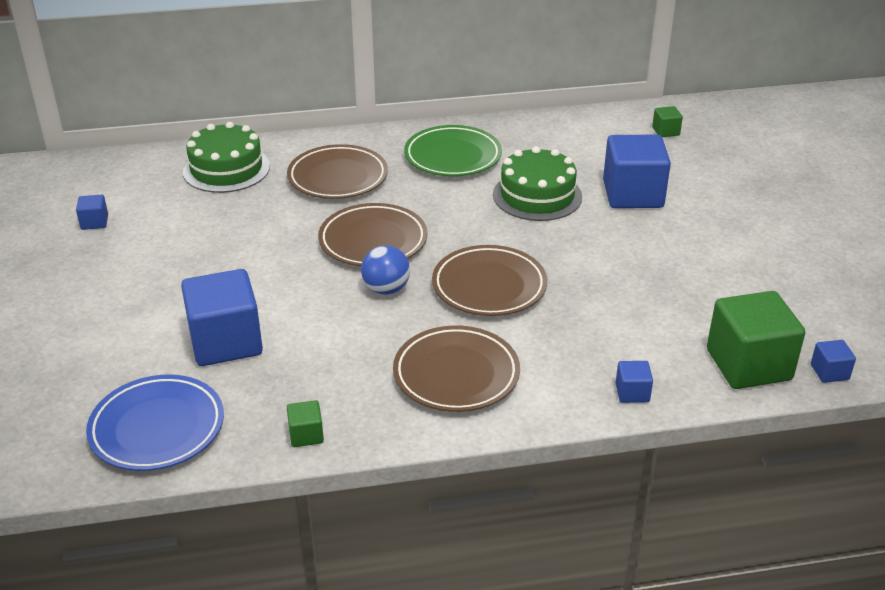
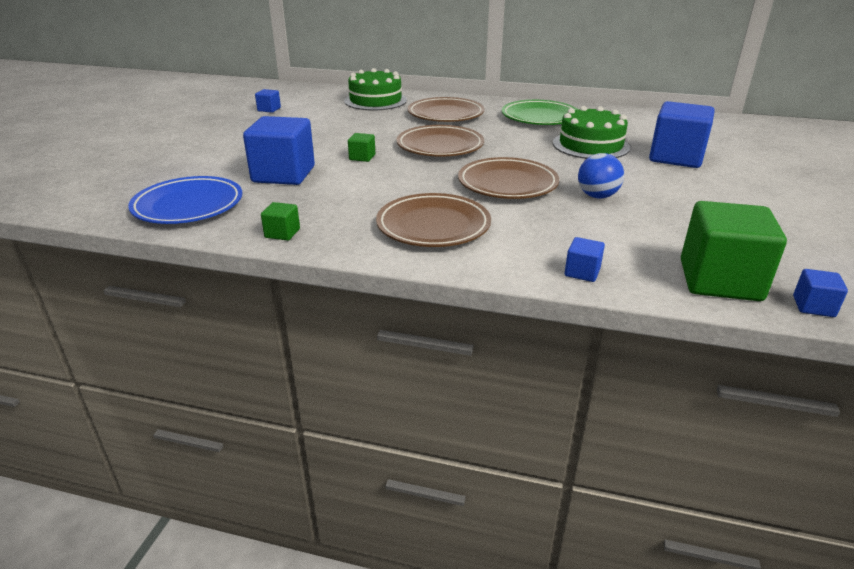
camera: 25 degrees right, 5 degrees down
(386, 289) = (425, 171): blue ball -> blue ball (597, 196)
(665, 131) = (731, 130): green cube -> green cube (362, 157)

